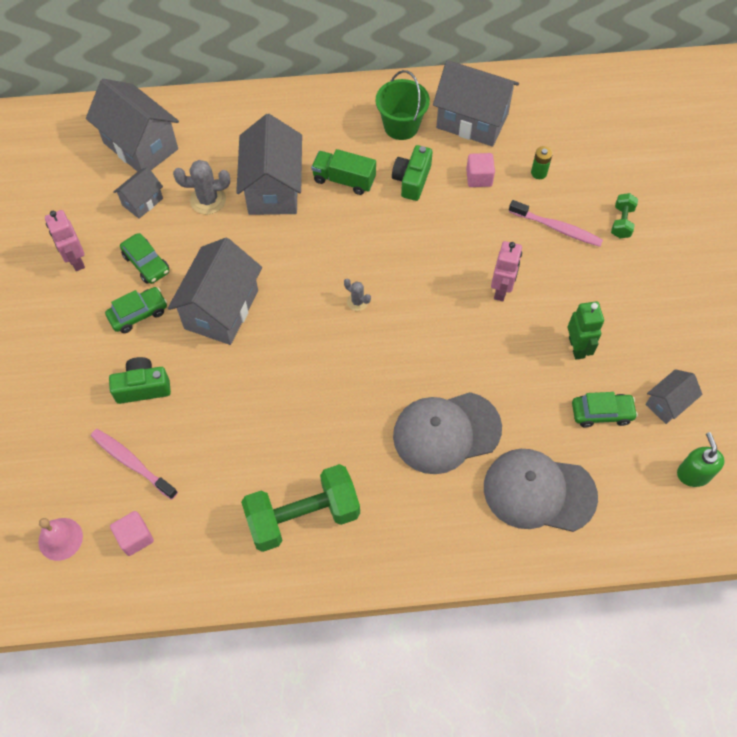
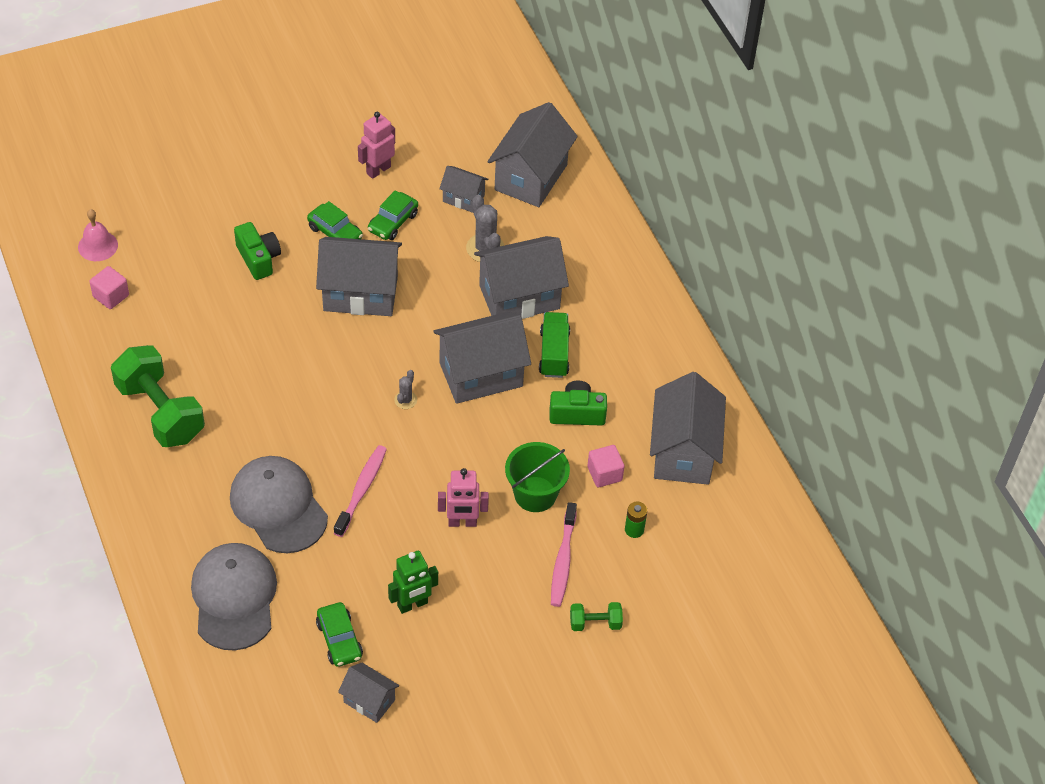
camera: 70 degrees right, 10 degrees down
(132, 463) = (181, 273): pink toothbrush -> pink toothbrush (361, 490)
(348, 238) = (481, 374): none -> grey house
(401, 126) = (648, 387): green bucket -> green bucket (535, 494)
(693, 473) = (291, 736): green soap dispenser -> none

